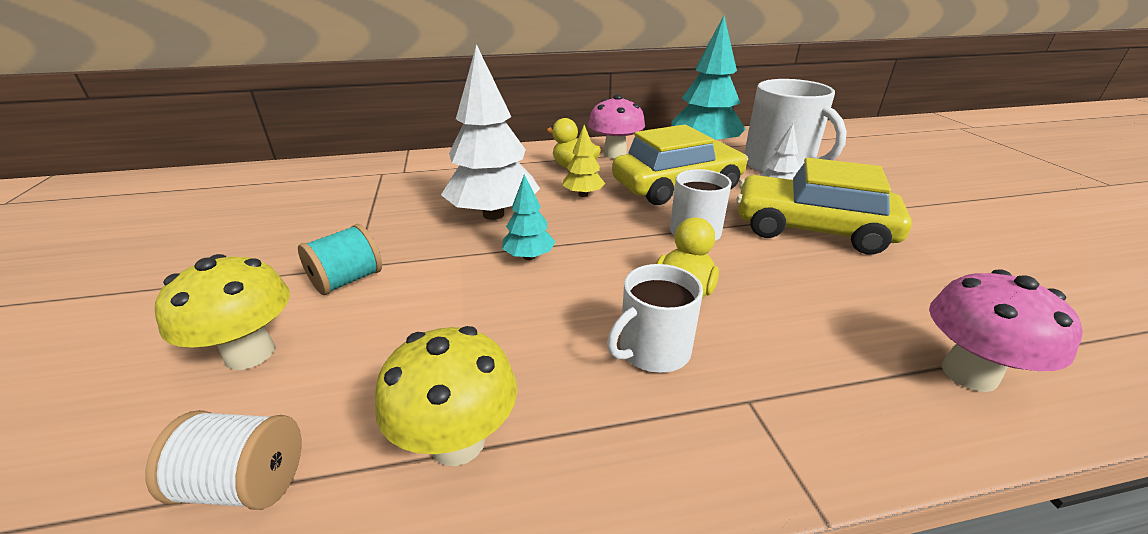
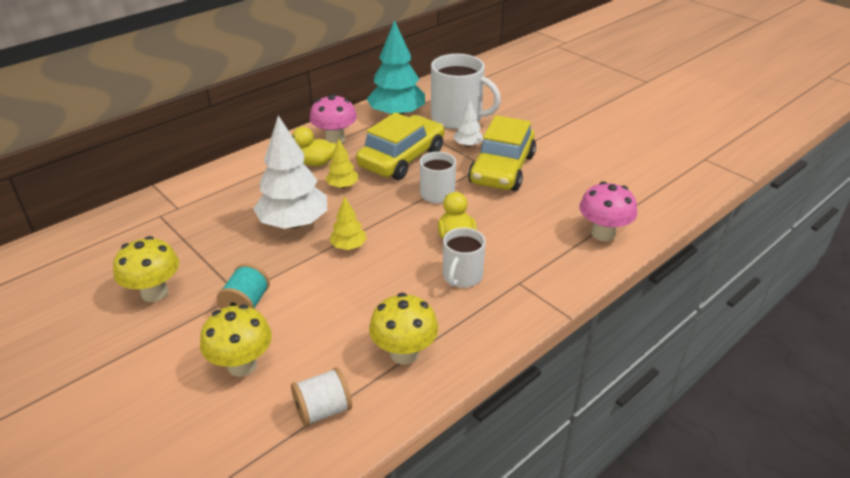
camera: 30 degrees left, 5 degrees up
(285, 236) = (155, 293): none -> yellow mushroom
(529, 256) = (348, 246): turquoise tree -> yellow tree
(811, 229) = (502, 169): yellow car -> yellow car turned 60 degrees counterclockwise

